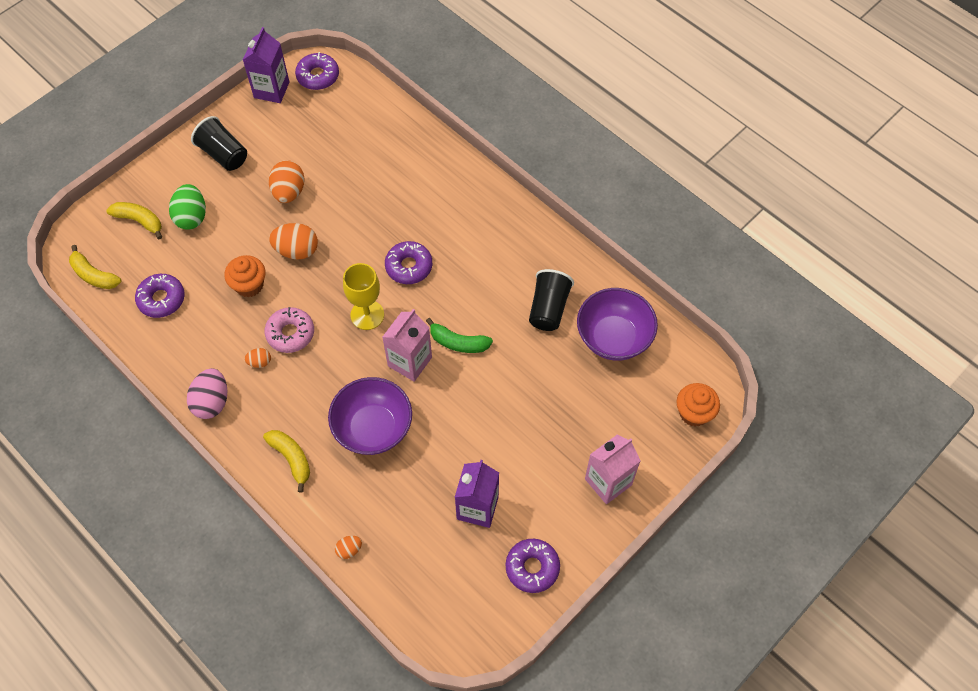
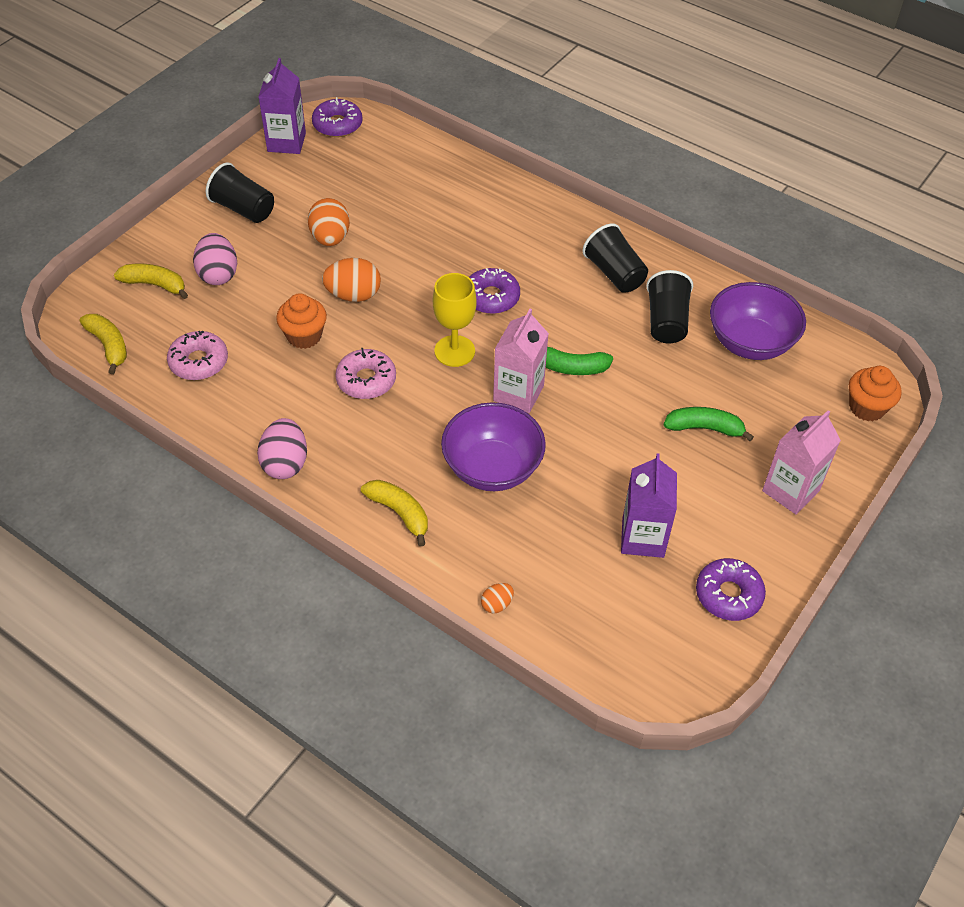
camera: 10 degrees left, 10 degrees down
(94, 275) = (109, 346): yellow banana -> yellow banana turned 150 degrees counterclockwise
(161, 299) = (199, 362): purple donut -> pink donut
(191, 217) = (218, 274): green egg -> pink egg
(259, 362) = (335, 414): orange egg -> none
(517, 255) = (614, 273): none -> black cup
(553, 414) = (704, 428): none -> green banana

